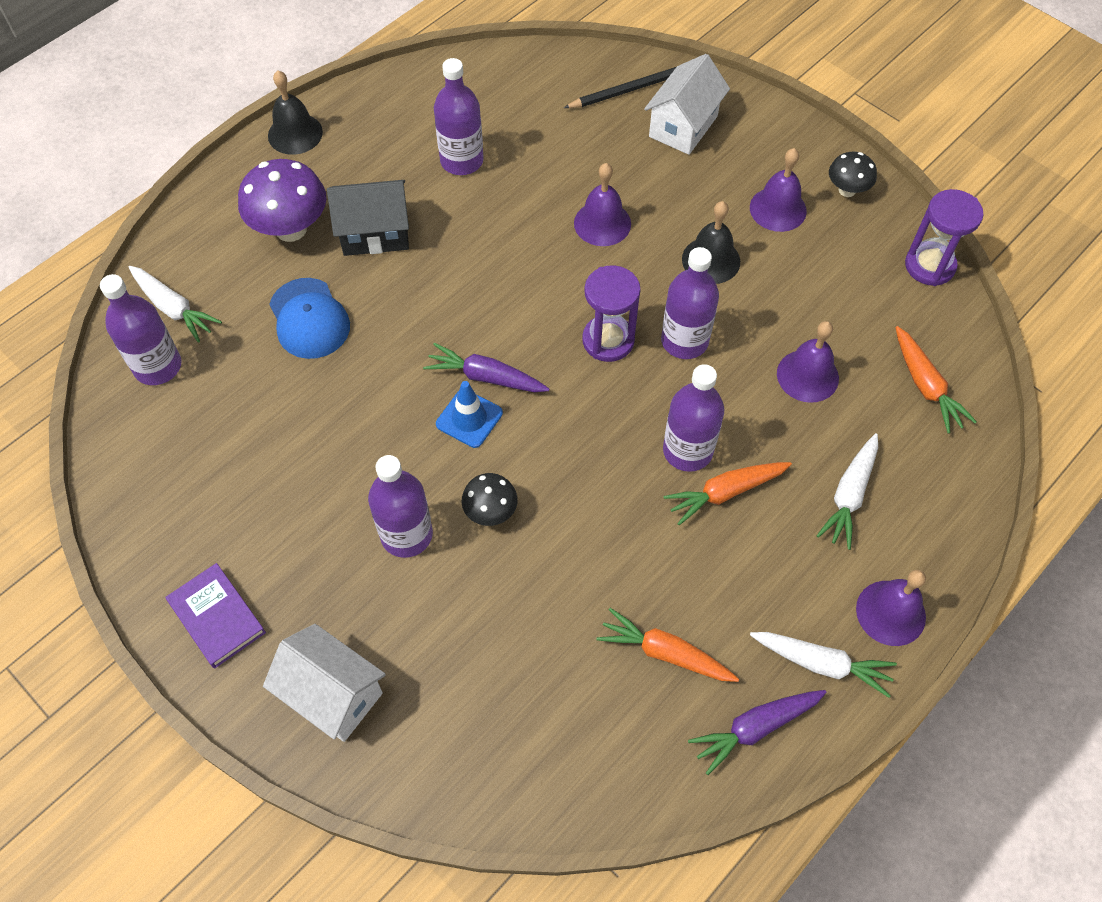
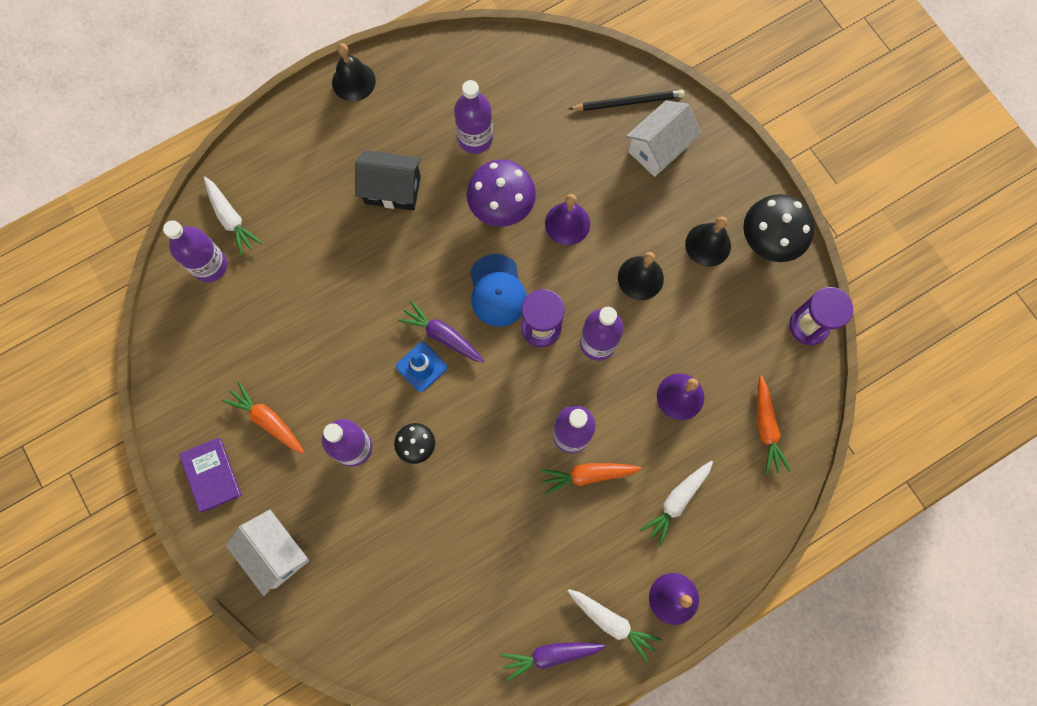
camera: 15 degrees right, 15 degrees up
(291, 229) = (331, 170): purple mushroom -> purple mushroom (501, 207)
(309, 319) = (326, 253): blue cap -> blue cap (497, 290)
(666, 653) = (507, 585): orange carrot -> orange carrot (268, 420)
(778, 209) = (708, 244): purple bell -> black bell
(847, 190) = (768, 241): black mushroom -> black mushroom, size x1.78

